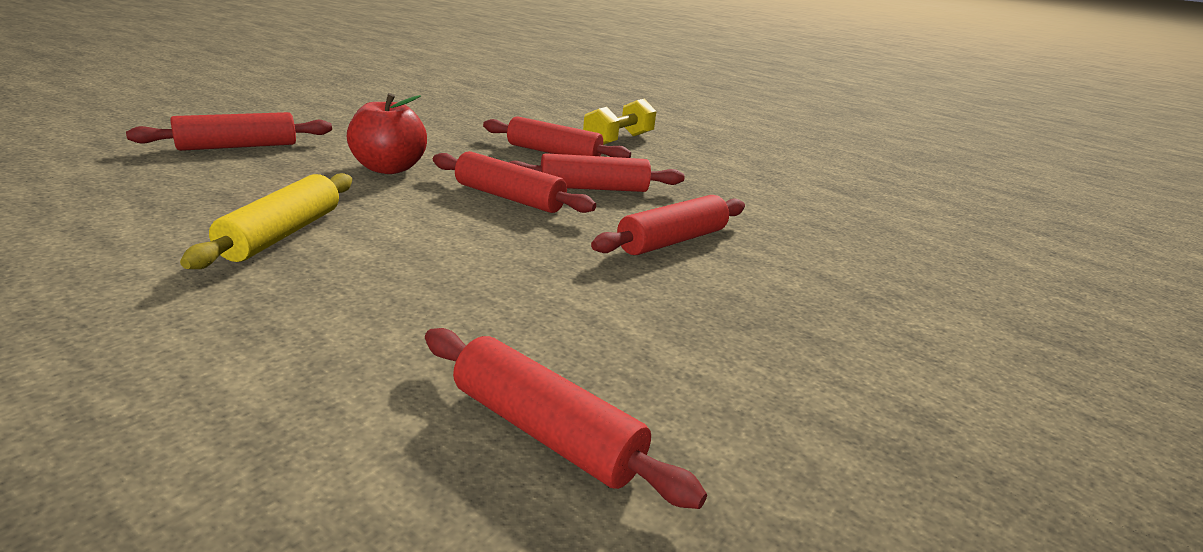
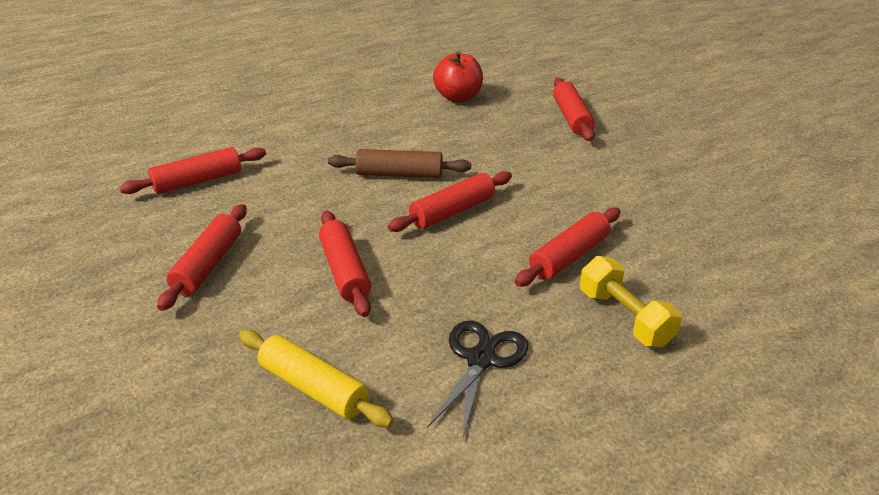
camera: 115 degrees right, 10 degrees up
(282, 234) = (414, 132): yellow rolling pin -> yellow rolling pin (313, 388)
(388, 168) = (523, 168): red apple -> red apple (458, 97)
(431, 232) = (399, 174): none -> brown rolling pin
(593, 188) = (465, 258): red rolling pin -> red rolling pin (208, 265)
(719, 179) = (480, 359): none -> black scissors

